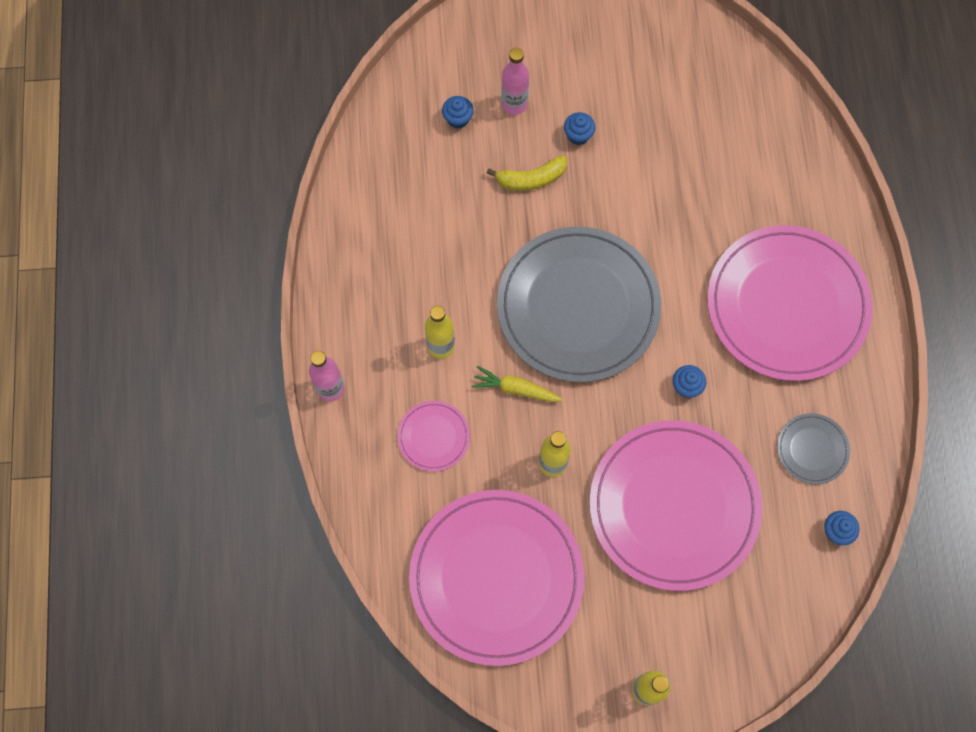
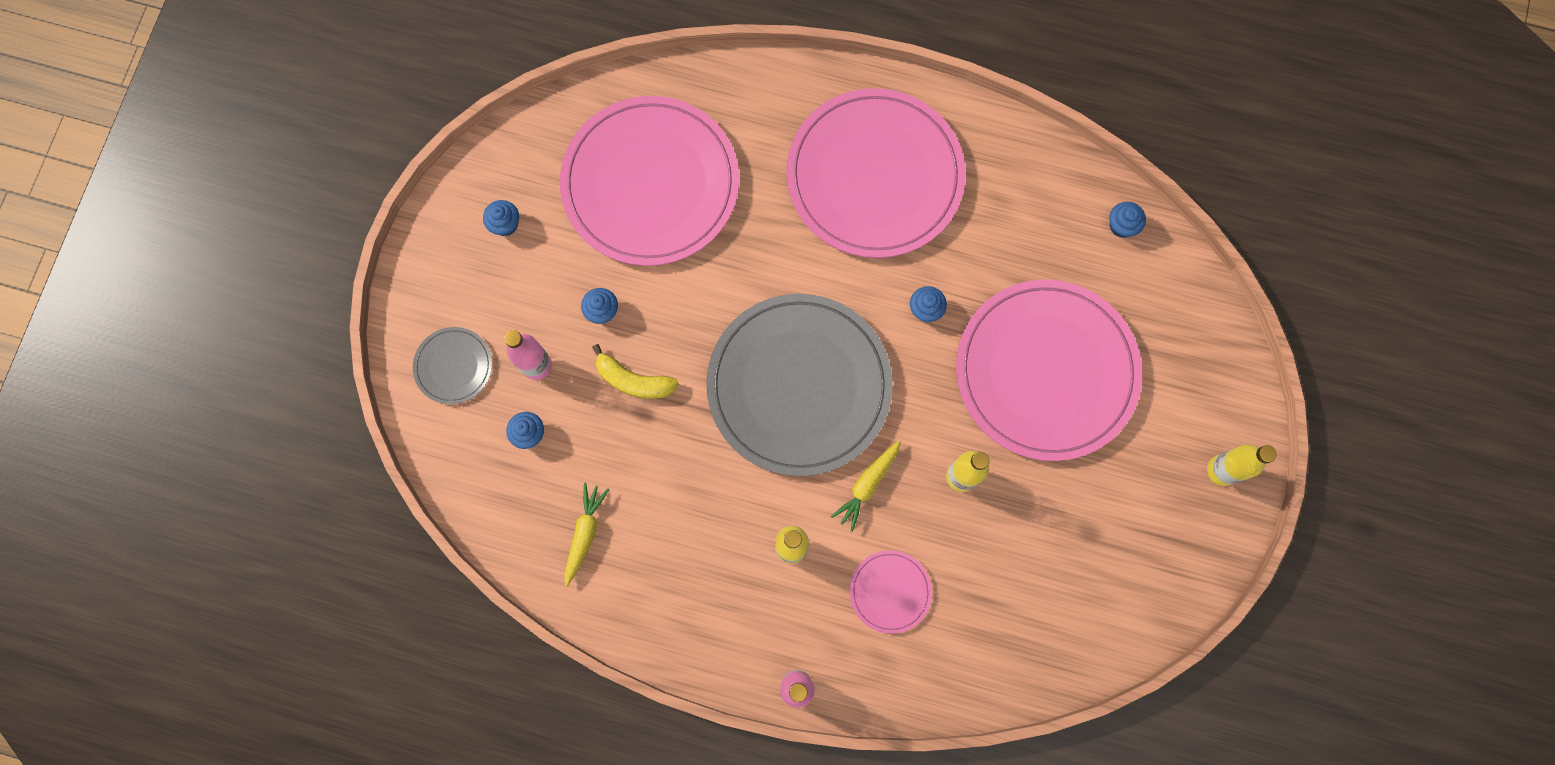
camera: 70 degrees left, 5 degrees up
(395, 187) = (585, 533): none -> yellow carrot
(496, 577) = (1062, 579): pink plate -> pink plate (650, 183)
(531, 179) = (634, 380): yellow banana -> yellow banana turned 105 degrees clockwise
(619, 39) = (505, 224): none -> blue cupcake
(812, 449) = (1032, 214): grey plate -> grey plate (453, 366)

